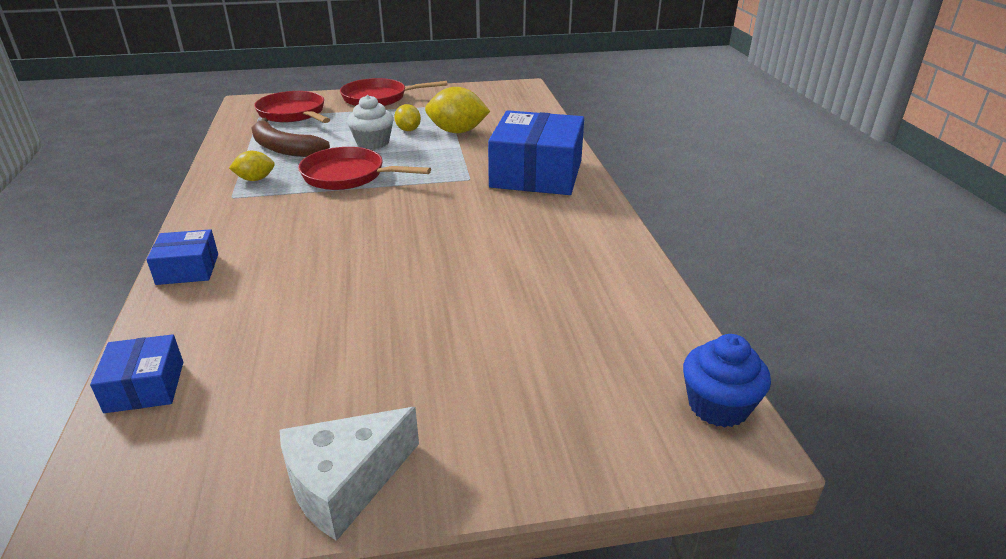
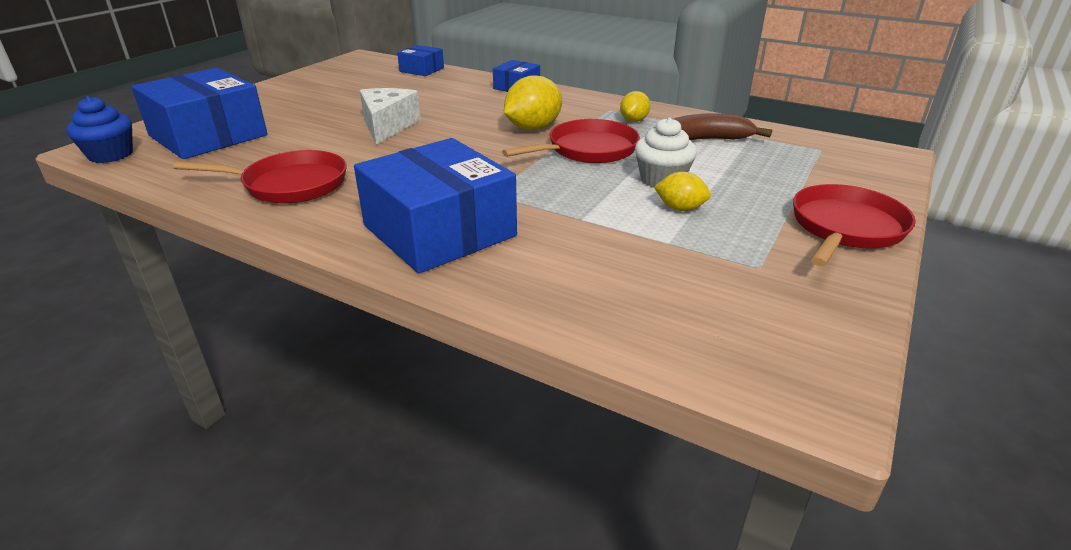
camera: 130 degrees right, 0 degrees up
(293, 114) = (816, 166): red pan -> red pan (289, 184)
(345, 484) = (287, 84): white cheese -> white cheese (387, 126)
(457, 131) = (634, 235): yellow lemon -> yellow lemon (533, 128)
(584, 380) = (208, 135): none -> blue box

